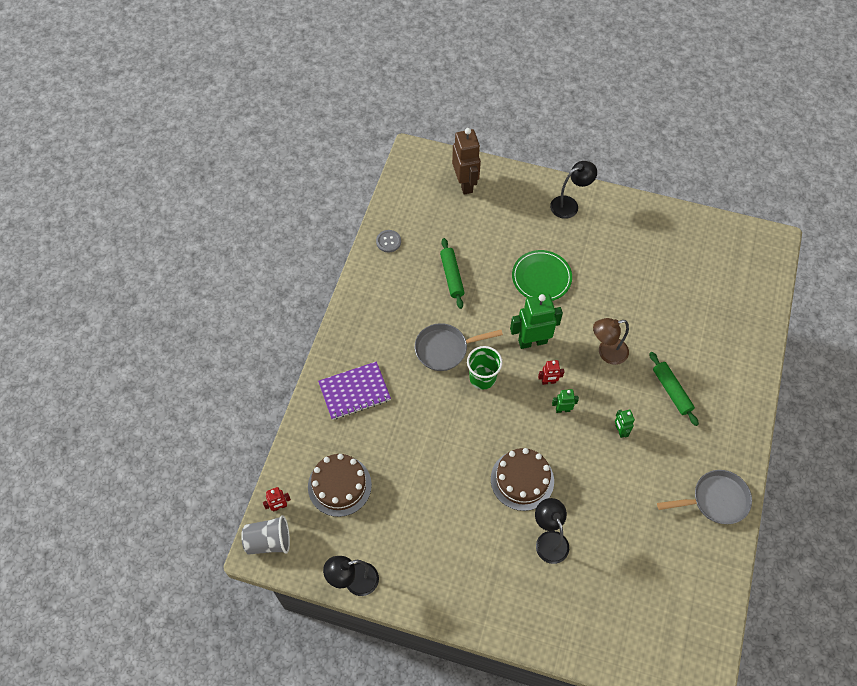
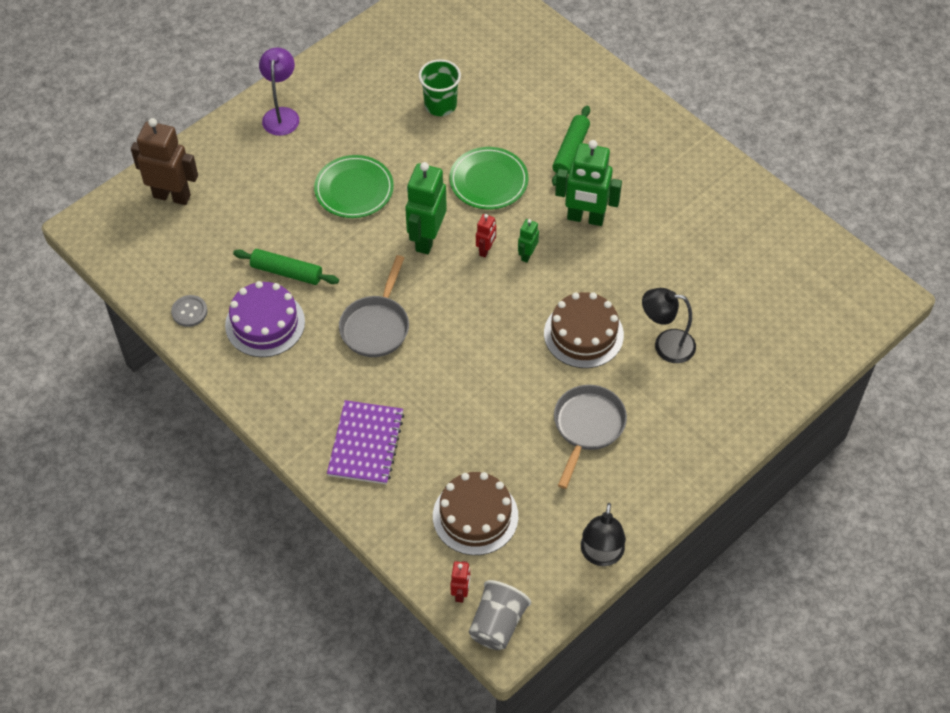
camera: 60 degrees left, 5 degrees down
(406, 286) = (265, 323): none -> purple cake
(482, 378) = (438, 308): green cup -> green cup (440, 105)
(569, 204) = (281, 115): black lamp -> purple lamp
(606, 353) = (488, 181): brown lamp -> green plate
(620, 431) = (585, 218): green robot -> green robot, size x2.05
(671, 391) = (571, 151): green rolling pin -> green rolling pin turned 75 degrees counterclockwise
(716, 500) = (711, 181): grey pan -> grey pan (587, 427)

